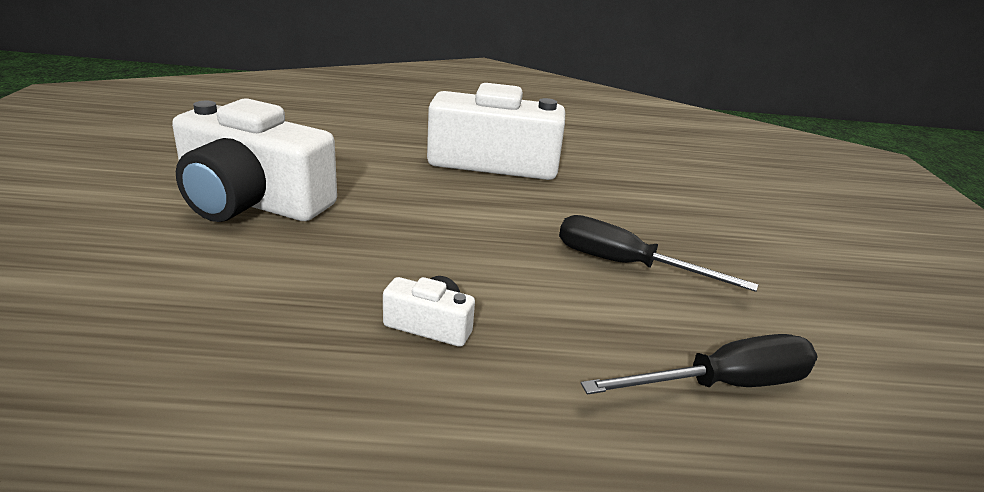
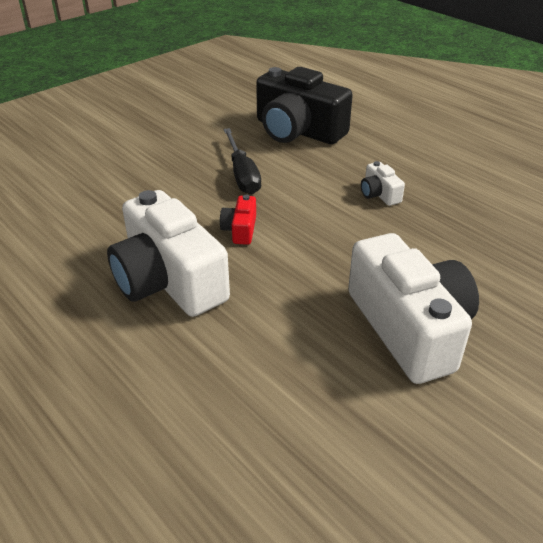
camera: 130 degrees left, 10 degrees up
(513, 212) = (240, 230): none -> red camera
(723, 385) = (297, 131): black screwdriver -> black camera

